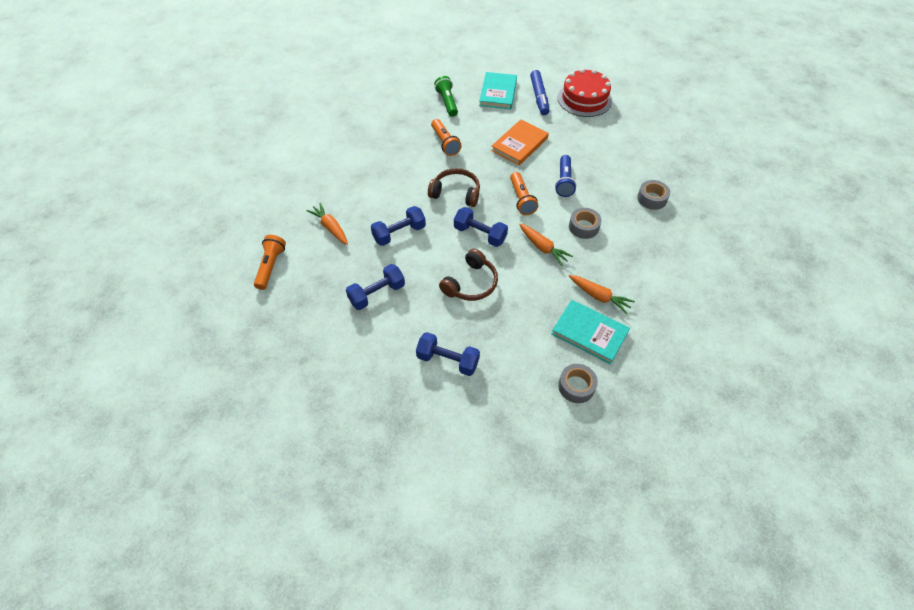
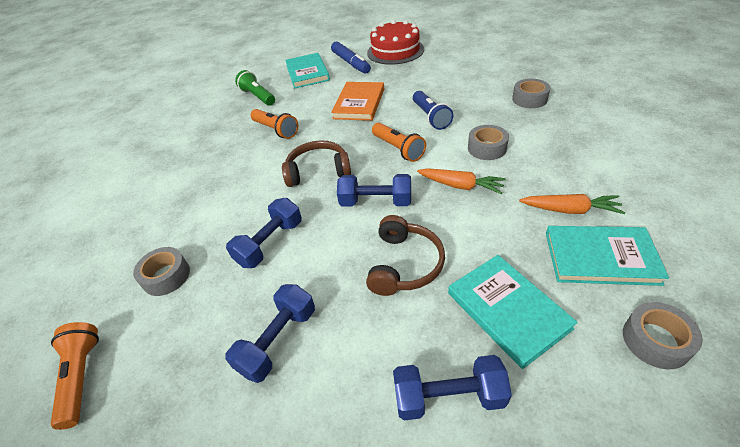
camera: 20 degrees left, 10 degrees down
(330, 227) = (166, 276): orange carrot -> grey tape
(510, 335) = (508, 310): none -> turquoise book

